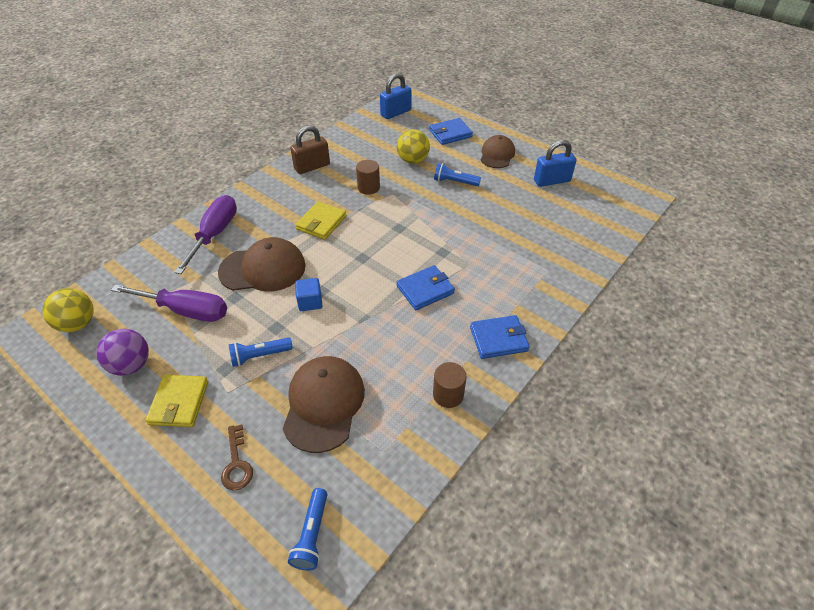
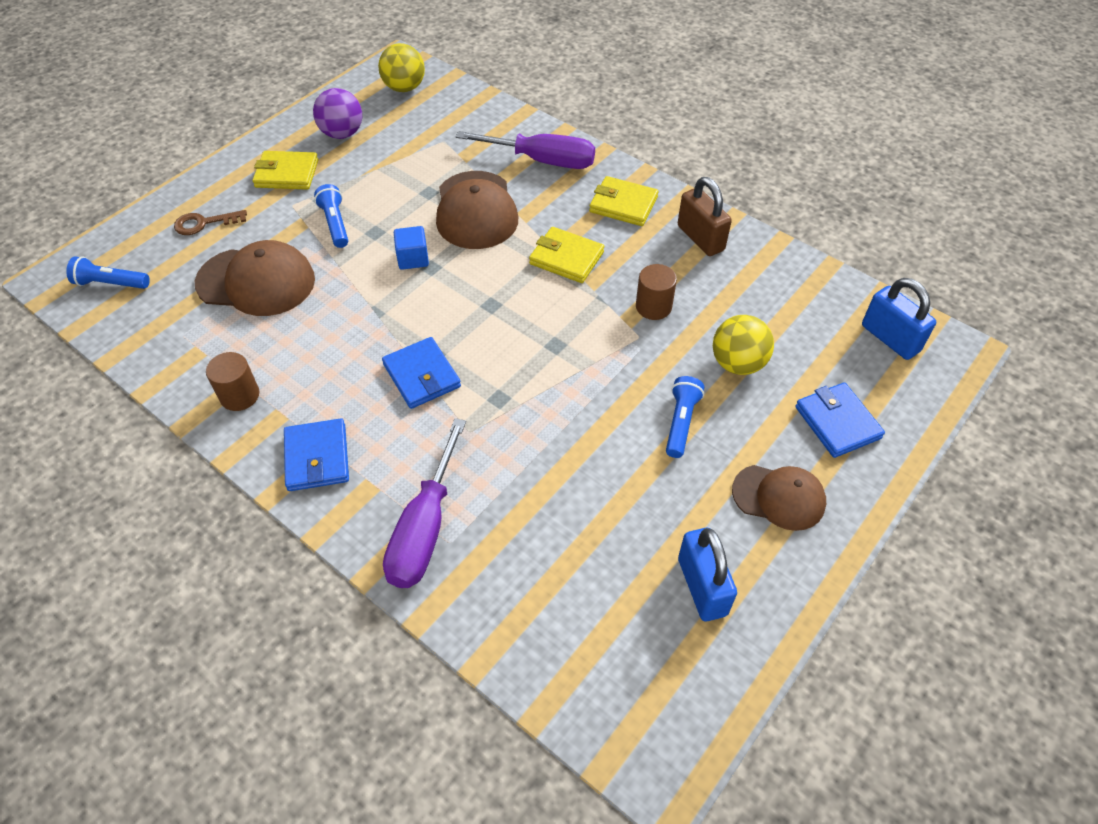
camera: 90 degrees right, 5 degrees up
(186, 311) = (412, 158): purple screwdriver -> purple screwdriver (424, 528)
(273, 196) = (623, 204): none -> yellow wallet

